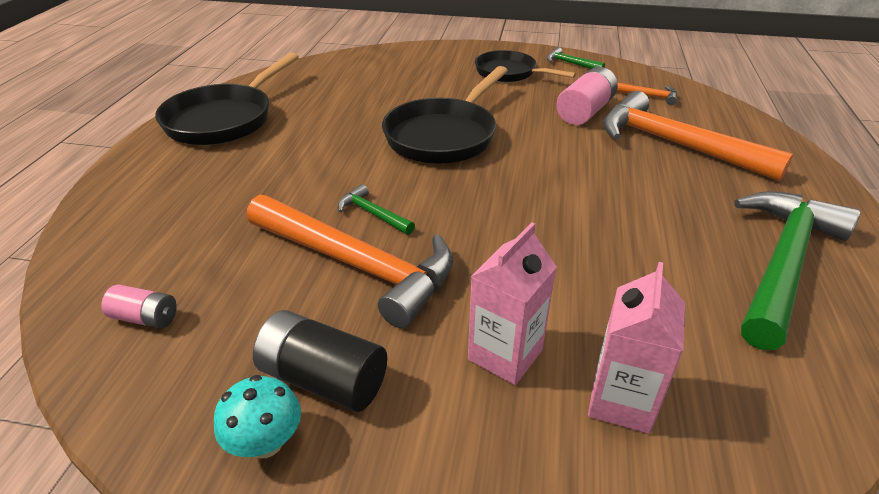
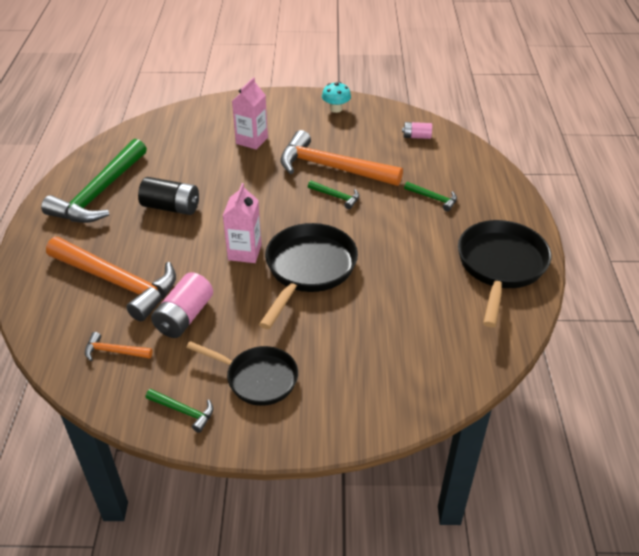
camera: 170 degrees right, 5 degrees up
(229, 196) = (433, 198): none -> green hammer
(323, 379) = (325, 126): black battery -> black battery (171, 207)
(621, 401) = (205, 131): pink carton -> pink carton (244, 252)

